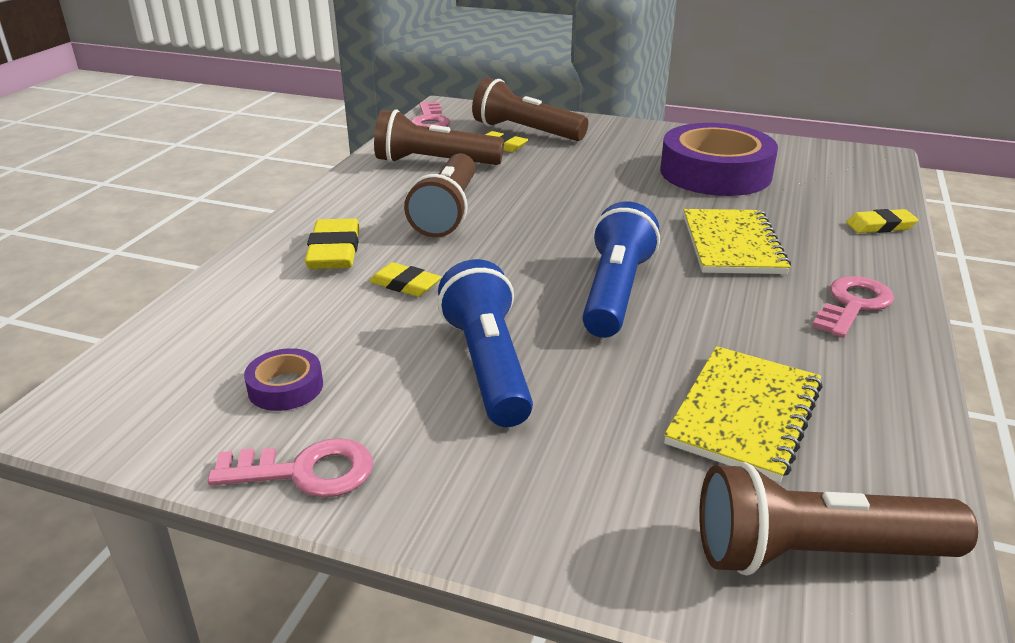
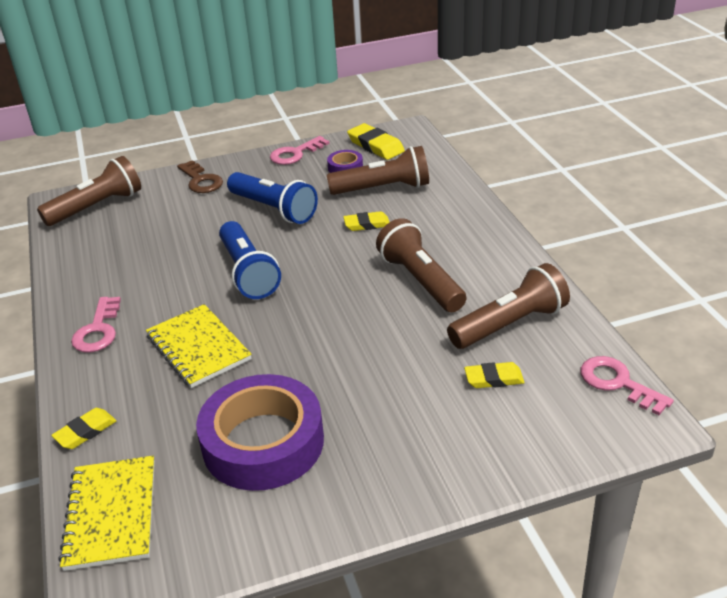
camera: 145 degrees right, 5 degrees up
(334, 251) = (437, 223): yellow eraser -> yellow eraser (375, 146)
(526, 131) = (506, 417): brown flashlight -> brown flashlight (383, 189)
(547, 504) = (201, 181): none -> brown key
(744, 414) = (141, 240): yellow notebook -> yellow notebook (111, 514)

